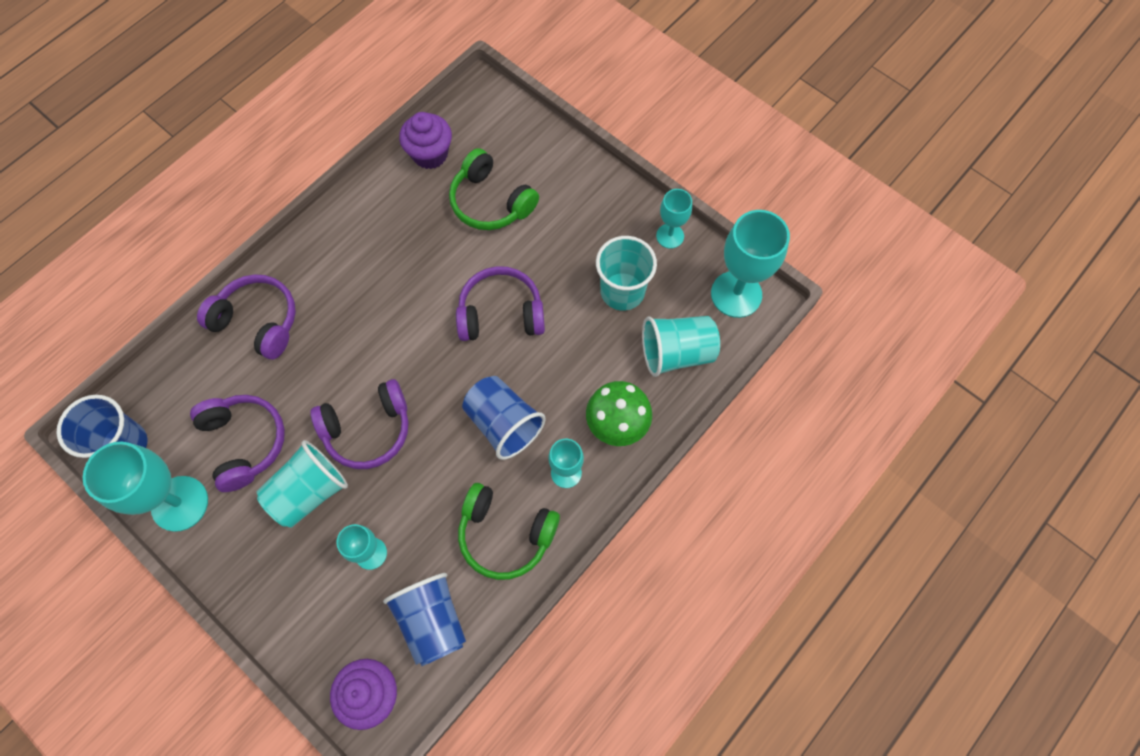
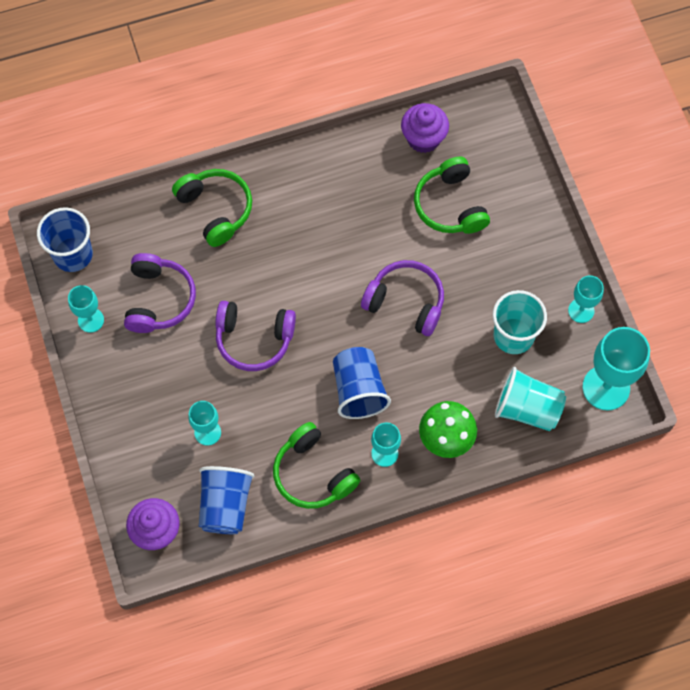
camera: 30 degrees right, 0 degrees up
(180, 503) = (91, 320): turquoise goblet -> turquoise goblet, size x0.56
(258, 321) = (216, 209): purple headphones -> green headphones
(309, 491) = (187, 362): turquoise cup -> none

